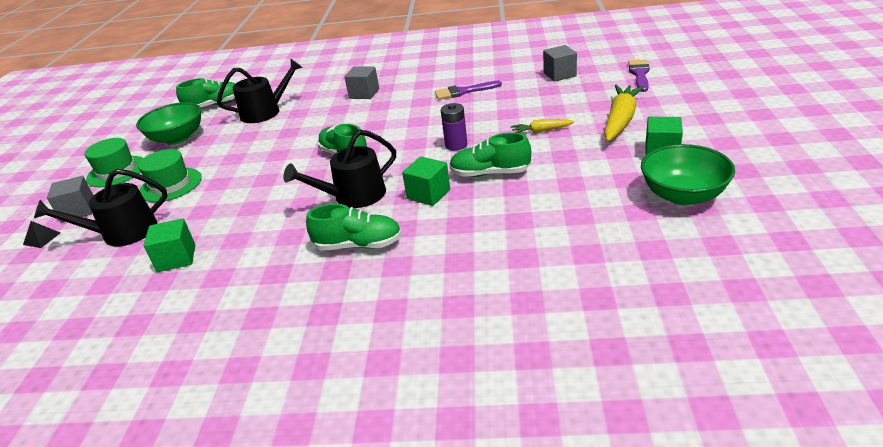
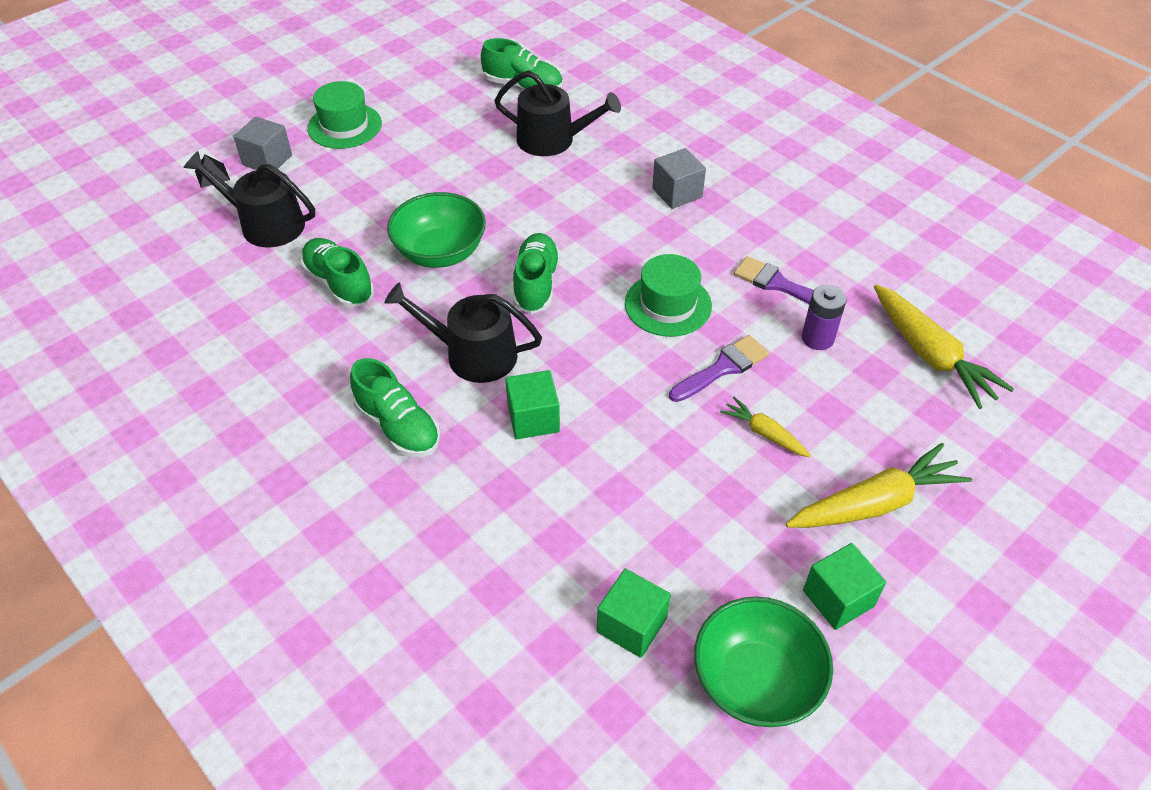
camera: 40 degrees right, 15 degrees up
(170, 185) = (361, 188): green hat -> green hat (668, 304)
(176, 258) = (265, 299): green cube -> green cube (631, 625)
(178, 138) = (437, 116): green bowl -> green bowl (440, 252)
(456, 145) = (652, 370): purple battery -> purple battery (817, 338)
(490, 173) = (624, 447): green shoe -> green shoe (339, 284)
(560, 74) = (930, 355): grey cube -> yellow carrot
(639, 74) = (1029, 447): purple brush -> purple brush (722, 368)

